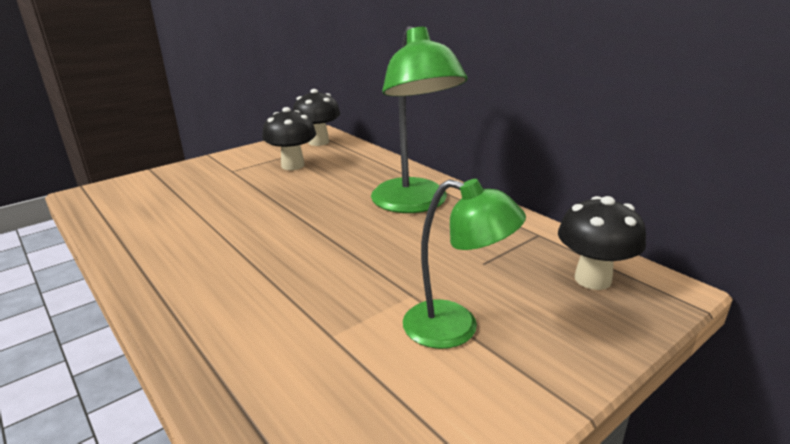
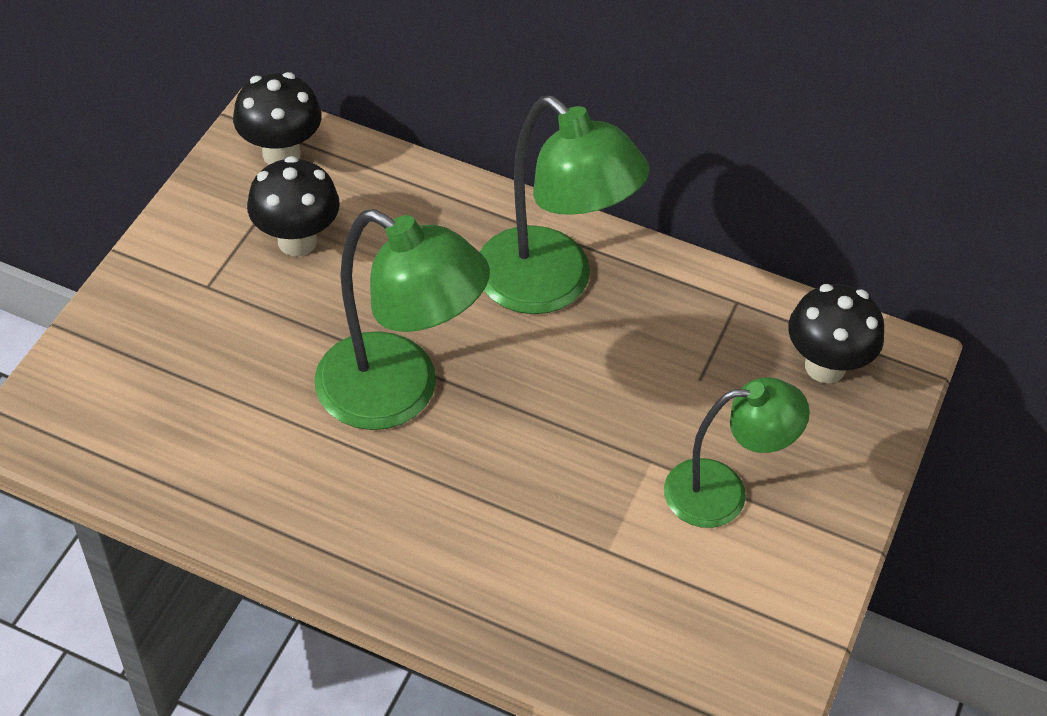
camera: 30 degrees left, 25 degrees up
(277, 224) = (398, 394): none -> green lamp

